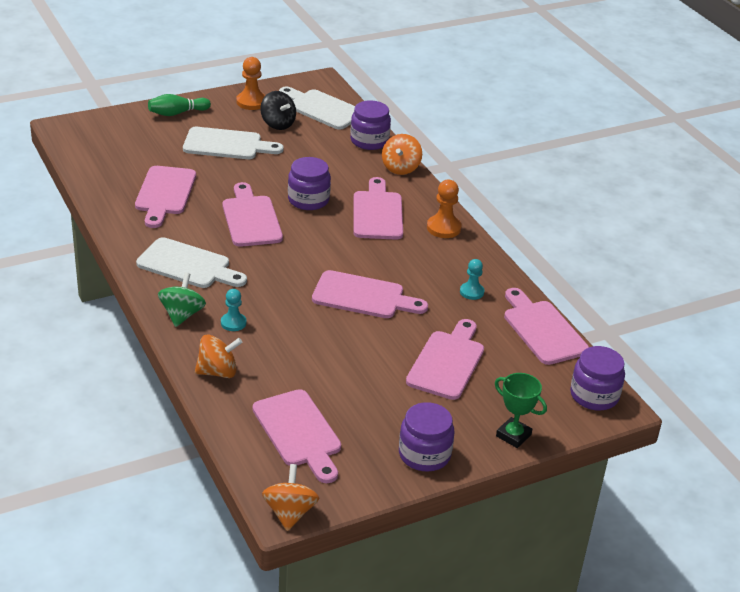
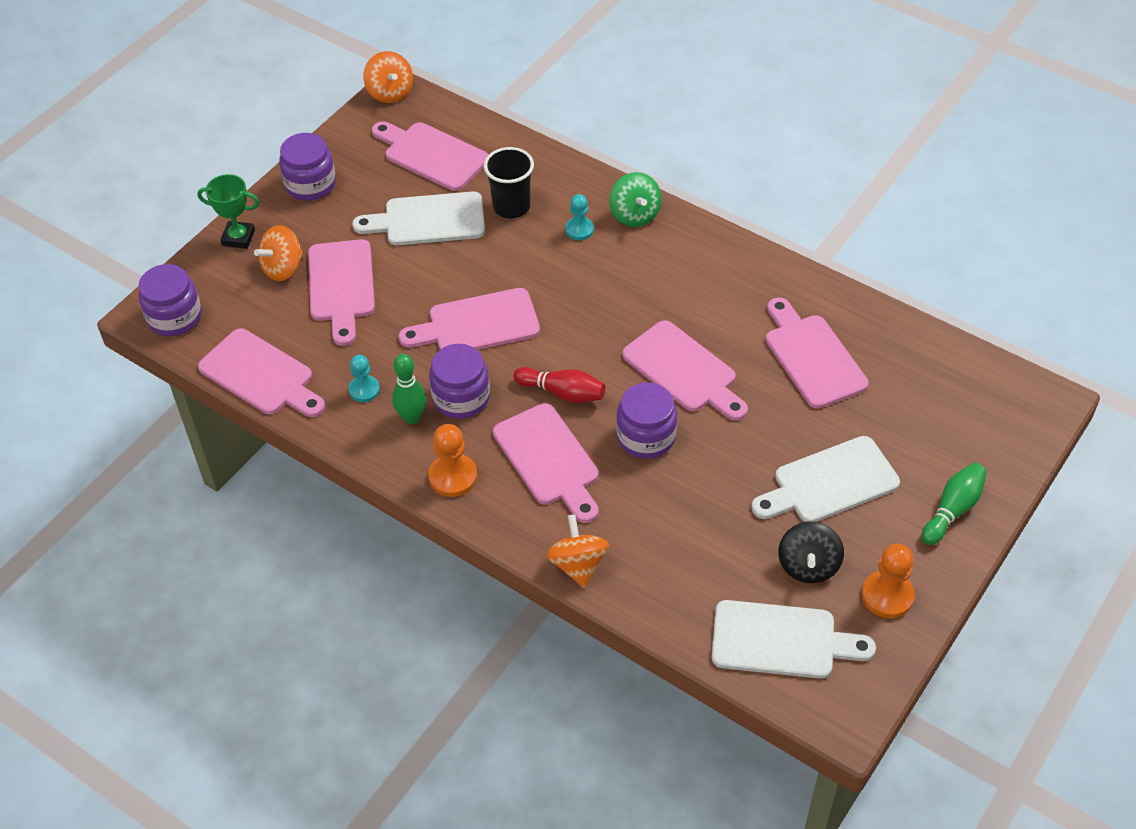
camera: 155 degrees right, 15 degrees up
(188, 265) = (686, 273): white cutting board -> white cutting board (428, 220)
(218, 372) = (547, 175): orange spinning top -> orange spinning top (283, 268)
(269, 361) = (511, 207): none -> black cup
(277, 124) = (808, 565): black spinning top -> black spinning top turned 105 degrees counterclockwise
(339, 238) = (563, 393): none -> red bowling pin
(369, 141) = (660, 601): purple jar -> purple jar (461, 397)
(449, 265) = (412, 417): none -> green bowling pin

